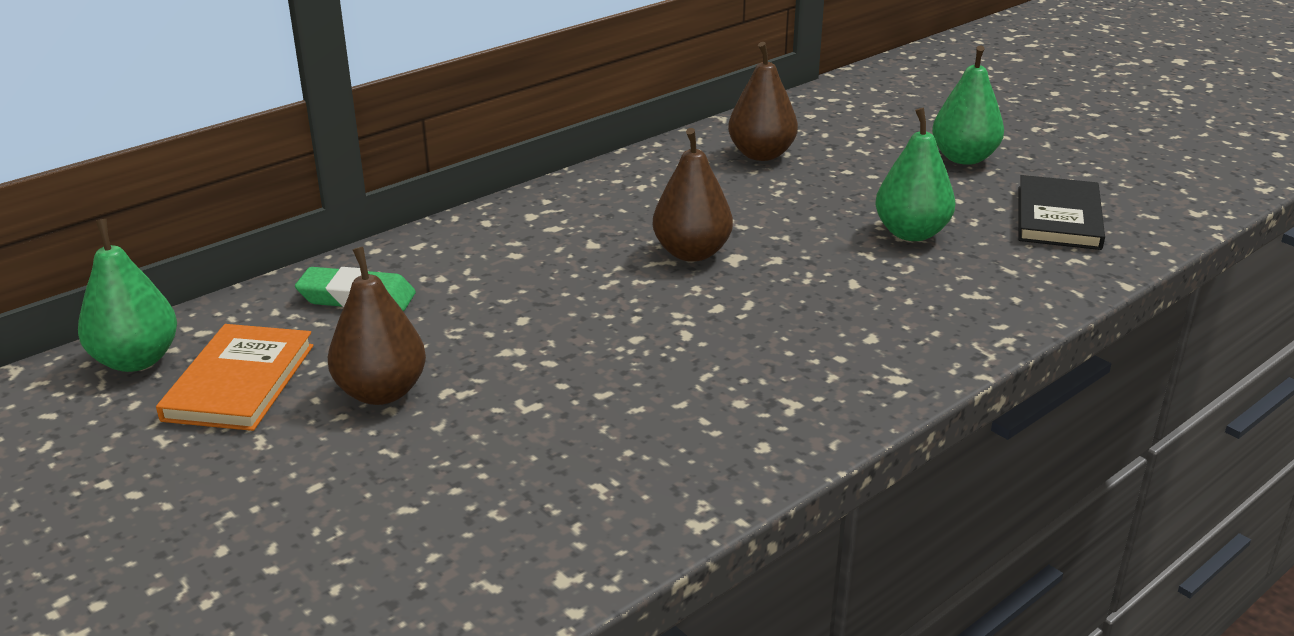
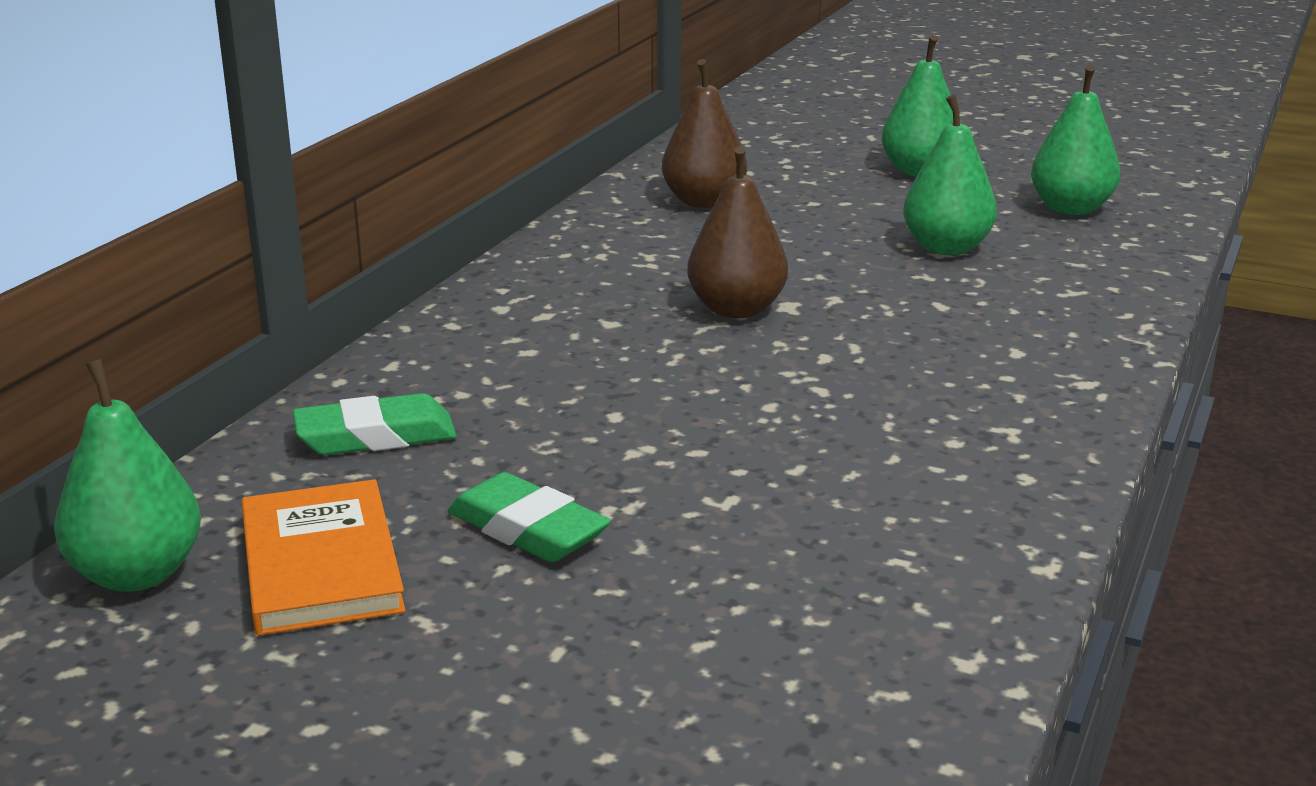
camera: 25 degrees left, 5 degrees down
(381, 392) = (528, 529): brown pear -> green eraser
(1058, 217) = (1070, 209): black book -> green pear

